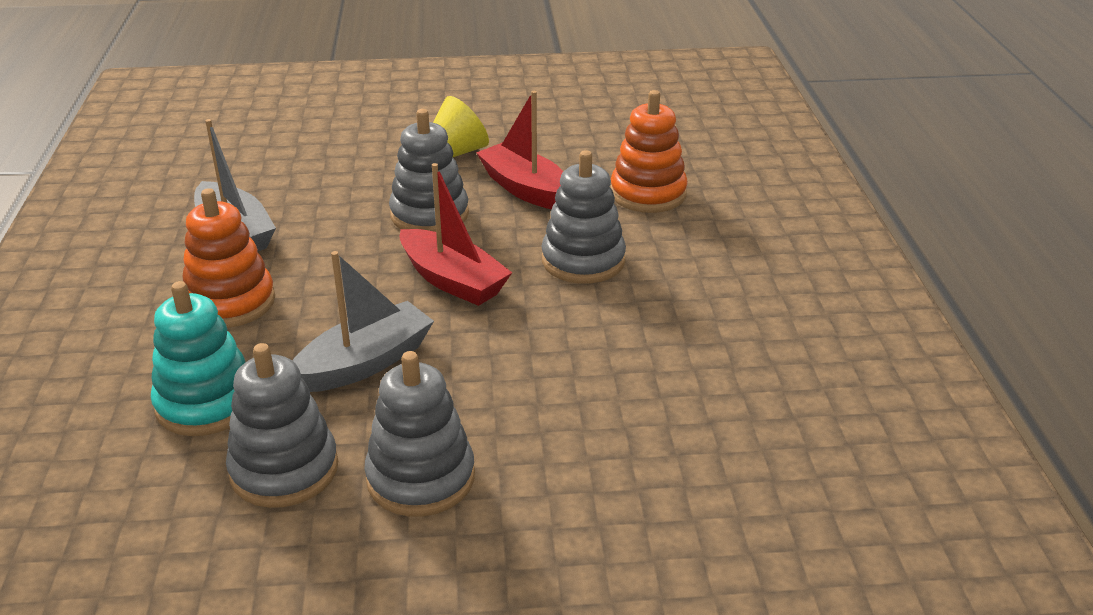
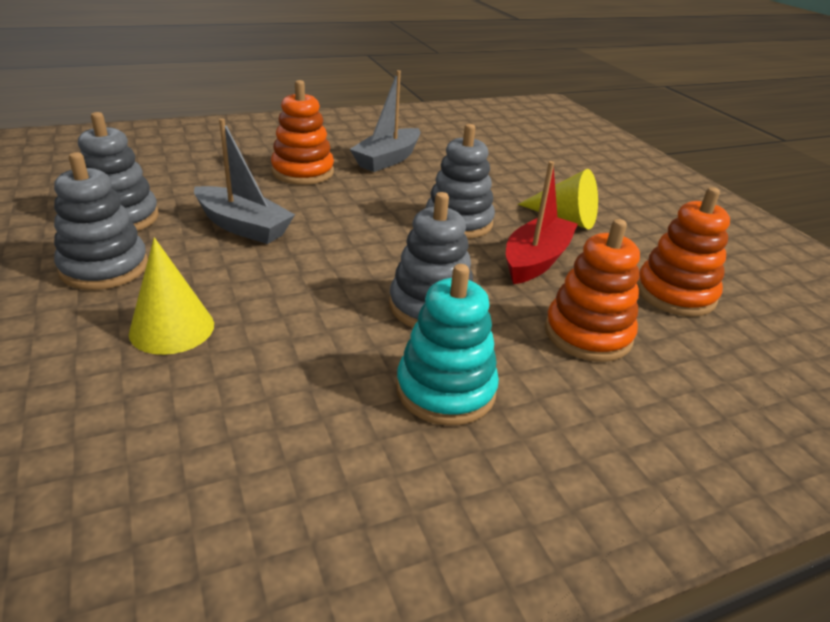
camera: 70 degrees right, 0 degrees up
(206, 403) = (190, 183): turquoise stacking toy -> turquoise stacking toy (445, 390)
(453, 281) = (365, 245): red boat -> none
(571, 422) = (172, 328): none -> yellow cone
(604, 139) = (675, 294): none -> orange stacking toy

